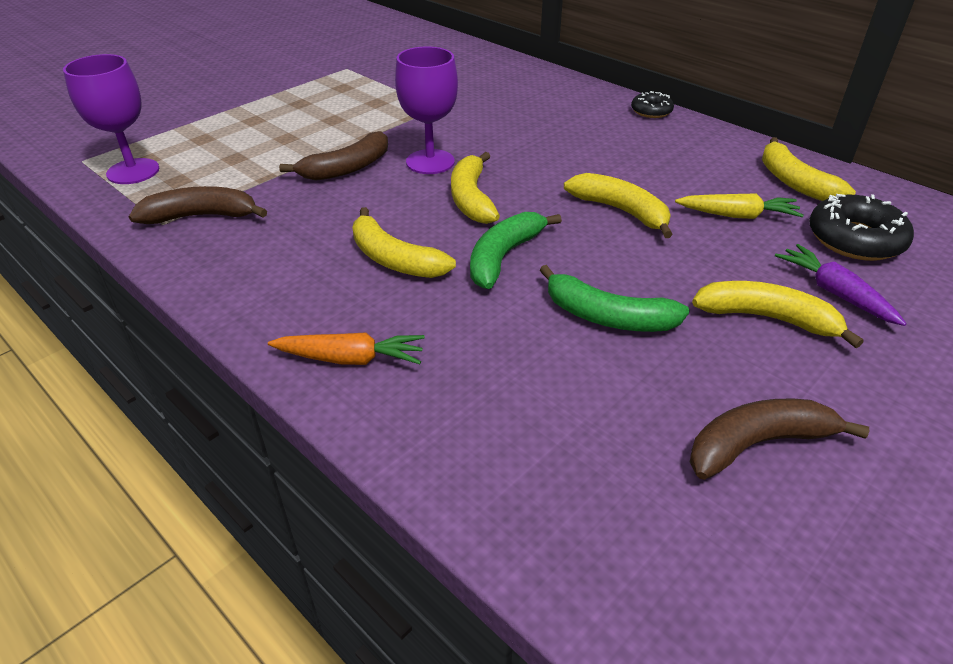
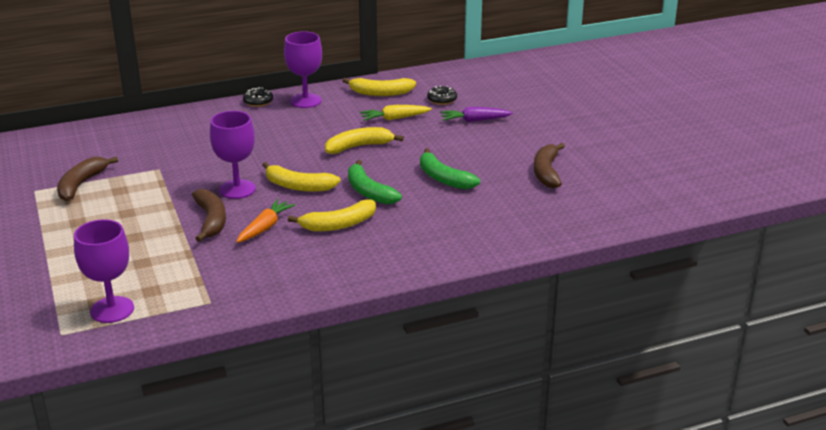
camera: 65 degrees left, 10 degrees down
(201, 216) = (217, 285): brown banana -> brown banana (81, 184)
(350, 359) = (417, 254): orange carrot -> orange carrot (265, 227)
(607, 316) = (443, 178): green banana -> green banana turned 90 degrees clockwise
(694, 138) = (305, 101): none -> purple goblet
(737, 215) = (394, 118): yellow carrot -> yellow carrot turned 135 degrees counterclockwise
(767, 318) = (478, 142): yellow banana -> none
(854, 239) = (442, 100): black donut -> black donut, size x0.58

